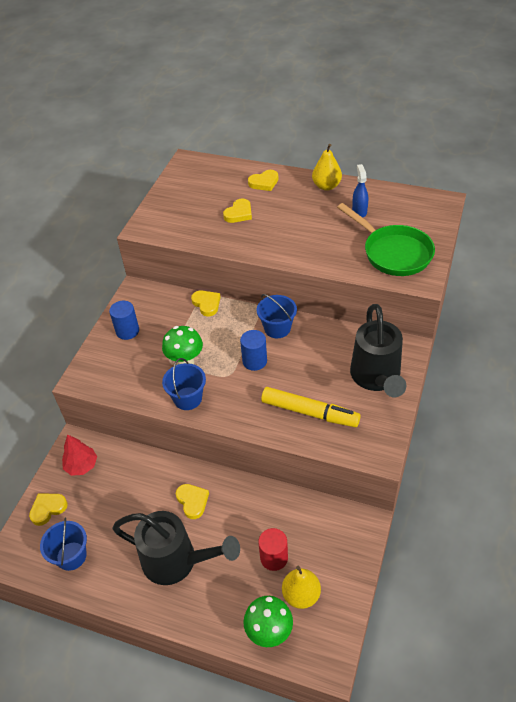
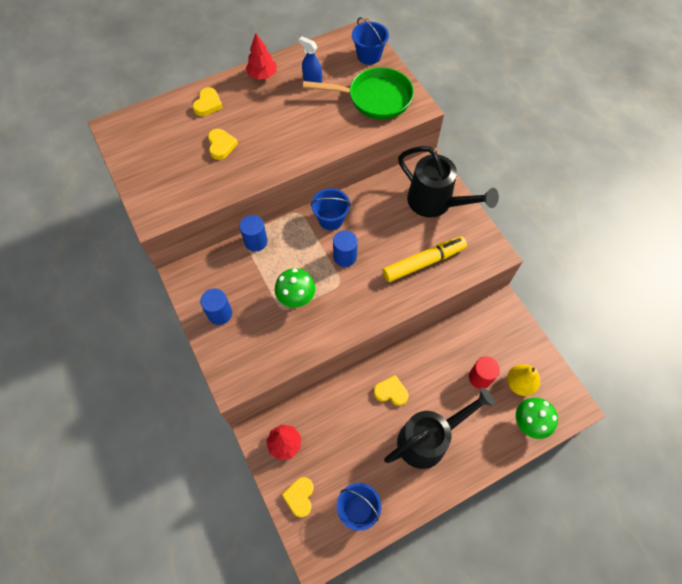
camera: 50 degrees left, 15 degrees up
(188, 398) = (332, 324): blue bucket -> blue bucket (369, 55)
(206, 304) = (256, 241): yellow heart -> blue cylinder
(326, 186) = (262, 75): yellow pear -> red tree

